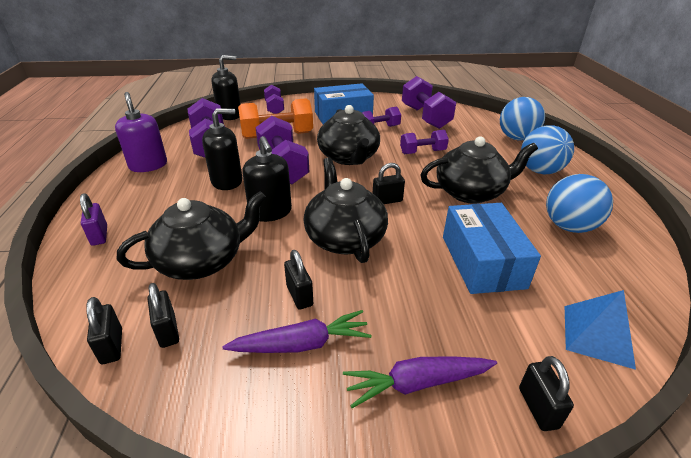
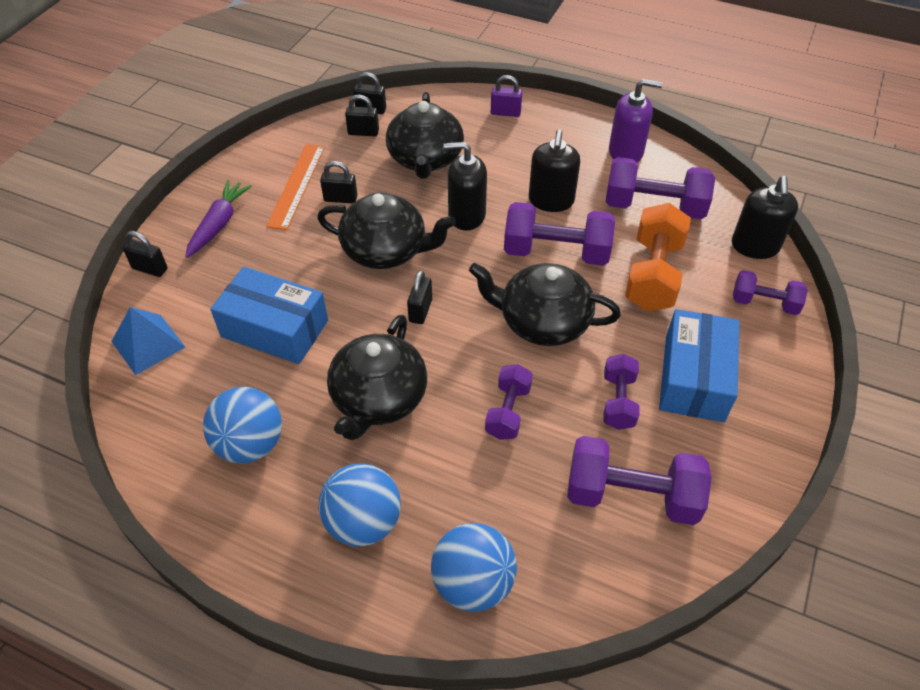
camera: 120 degrees right, 15 degrees up
(301, 344) = (297, 185): purple carrot -> orange ruler

